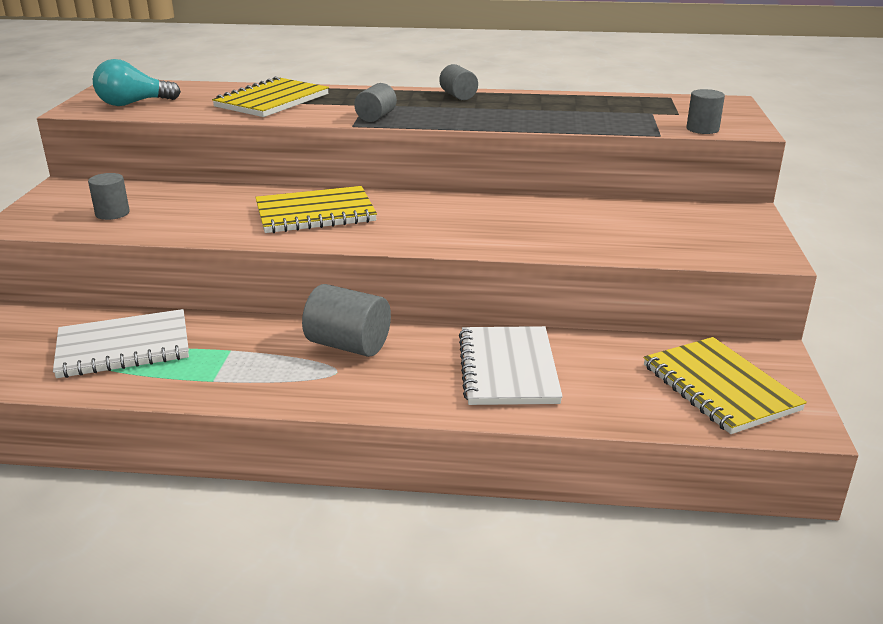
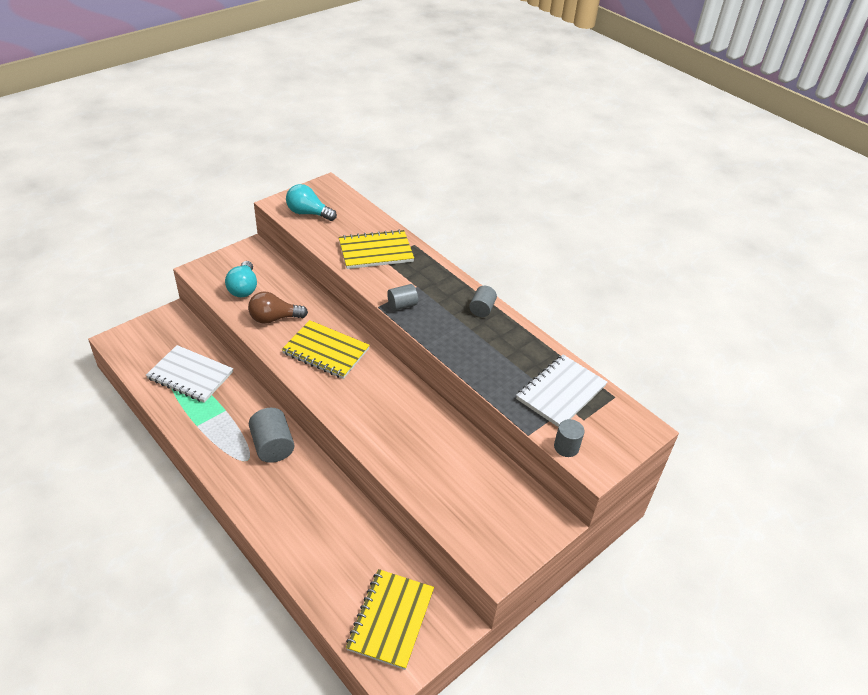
camera: 40 degrees right, 15 degrees up
(112, 213) = (243, 288): grey cylinder -> turquoise light bulb
(201, 217) = (274, 318): none -> brown light bulb
(508, 368) = (316, 520): white notebook -> white notebook (560, 392)

